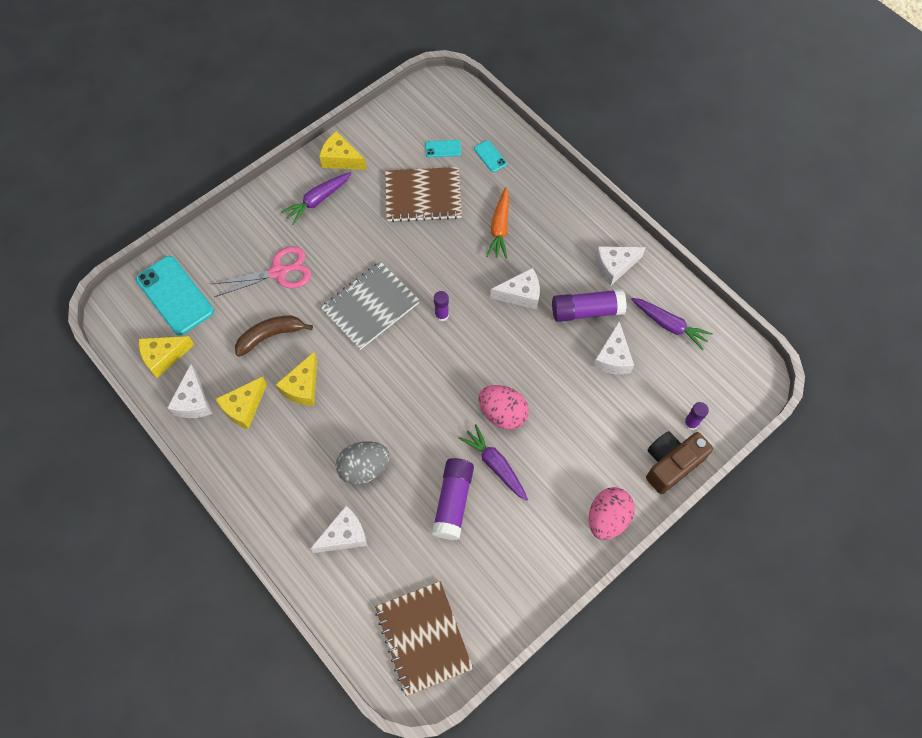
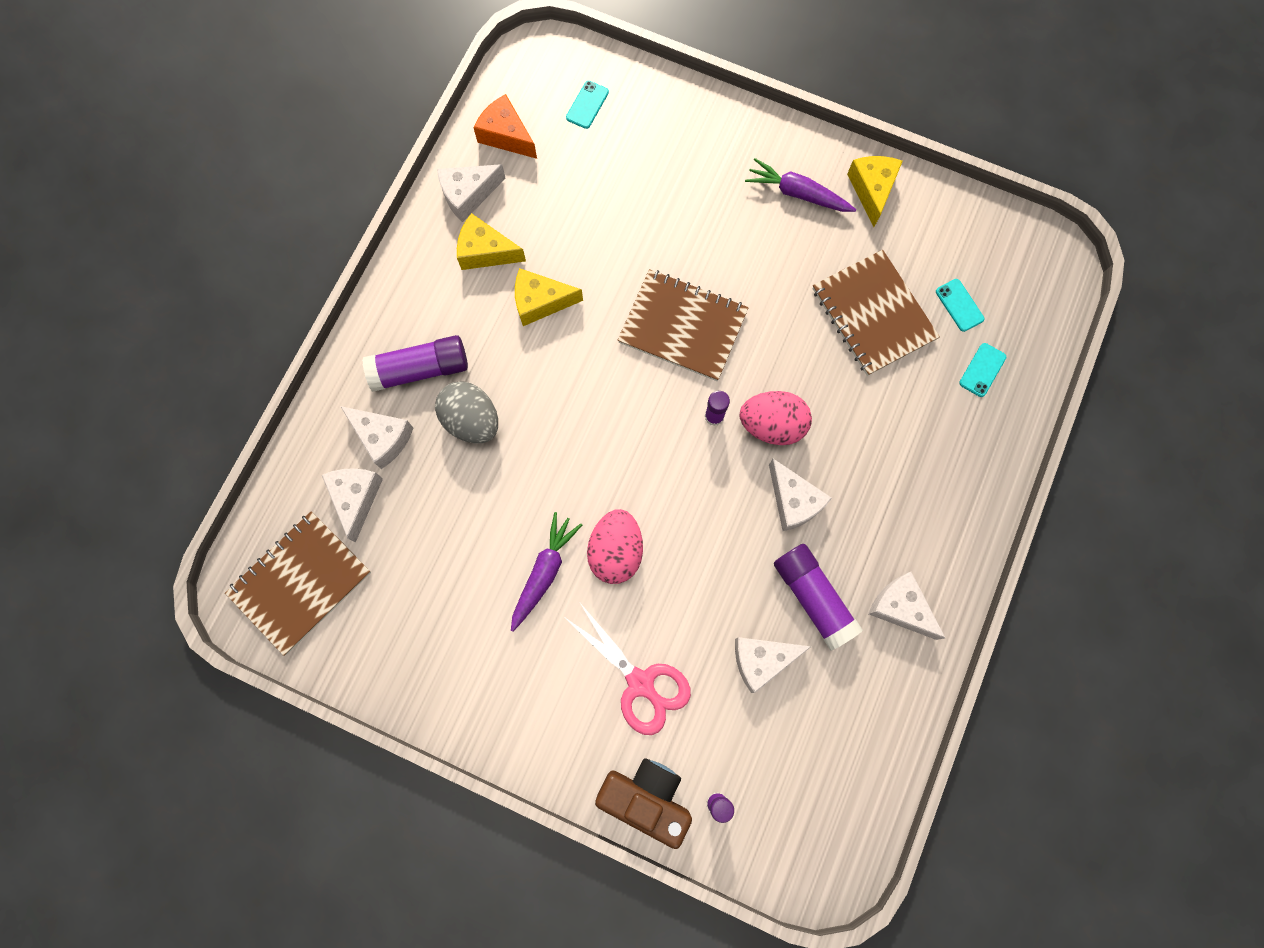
camera: 65 degrees right, 10 degrees up
(164, 357) = (506, 135): yellow cheese -> orange cheese
(175, 295) = (587, 105): turquoise phone -> turquoise phone, size x0.45
(270, 336) = (587, 234): brown banana -> none
(279, 272) = (675, 200): pink scissors -> pink scissors (641, 683)
(370, 306) = (682, 327): grey notebook -> brown notebook
(380, 572) = (356, 498): none -> white cheese
(453, 502) = (475, 543): purple glue stick -> purple glue stick (420, 369)
(499, 228) = (878, 431): orange carrot -> none
(607, 518) = (536, 742): pink egg -> pink egg (772, 425)
(669, 325) = (848, 718): purple carrot -> none

